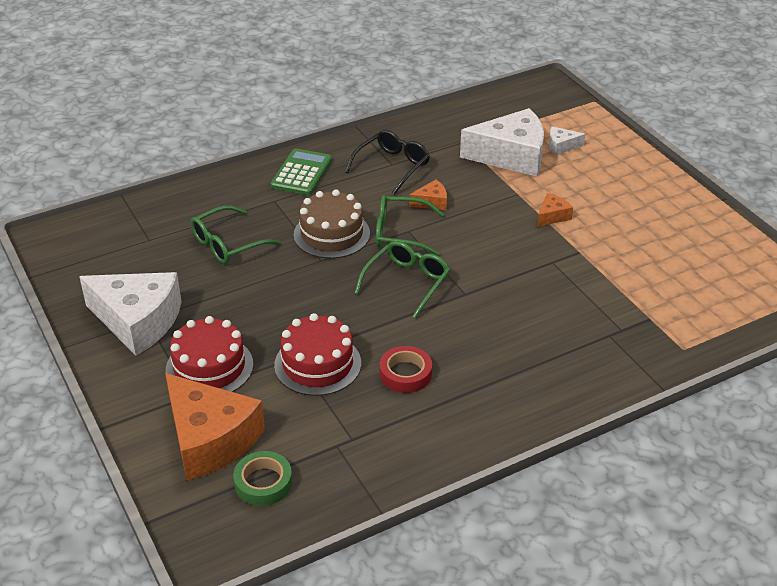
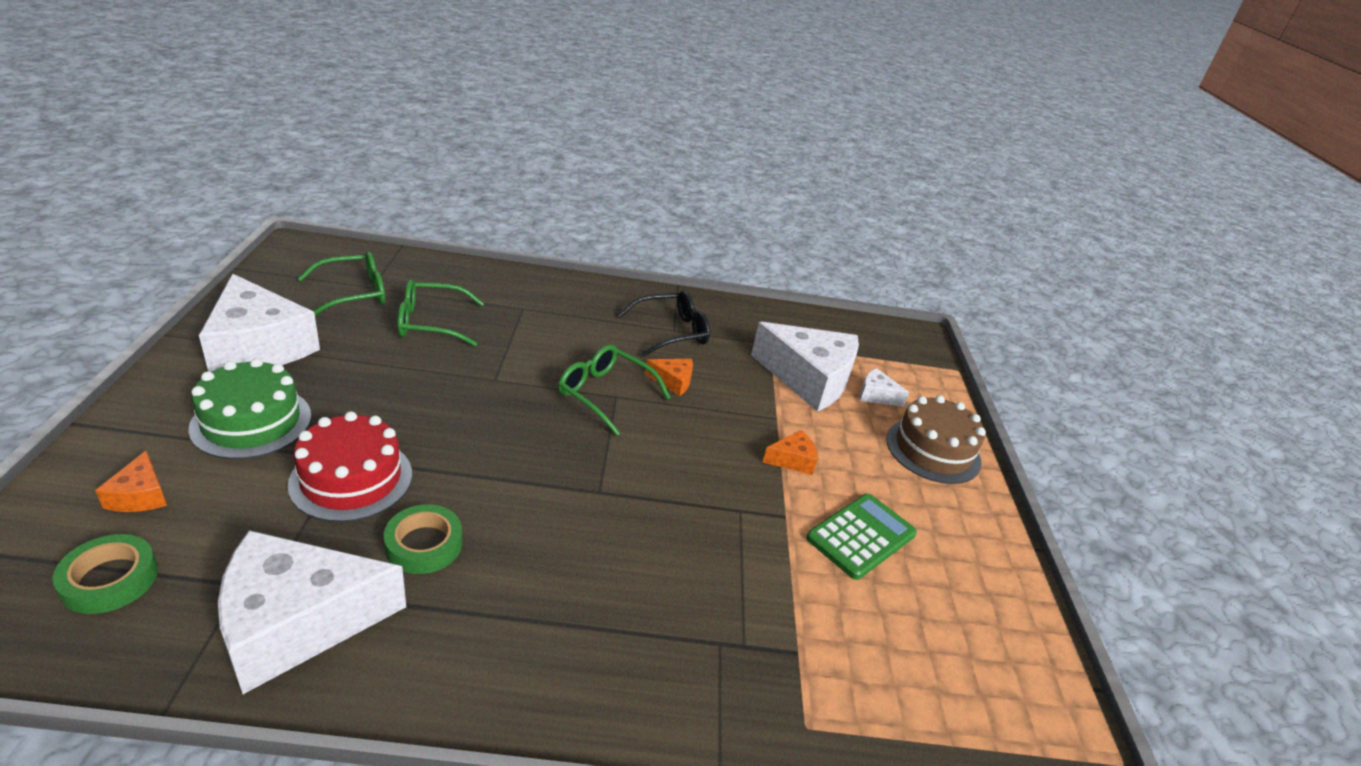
camera: 25 degrees right, 5 degrees down
(209, 367) = (251, 422): red cake -> green cake
(210, 439) = (140, 495): orange cheese -> orange cheese, size x0.44
(302, 173) = (578, 298): green calculator -> green calculator (861, 536)
(331, 234) = (536, 361): brown cake -> brown cake (933, 450)
(391, 444) = (297, 622): none -> white cheese
(405, 373) = (424, 544): red tape -> green tape
(407, 282) = (552, 445): green glasses -> green glasses (355, 294)

